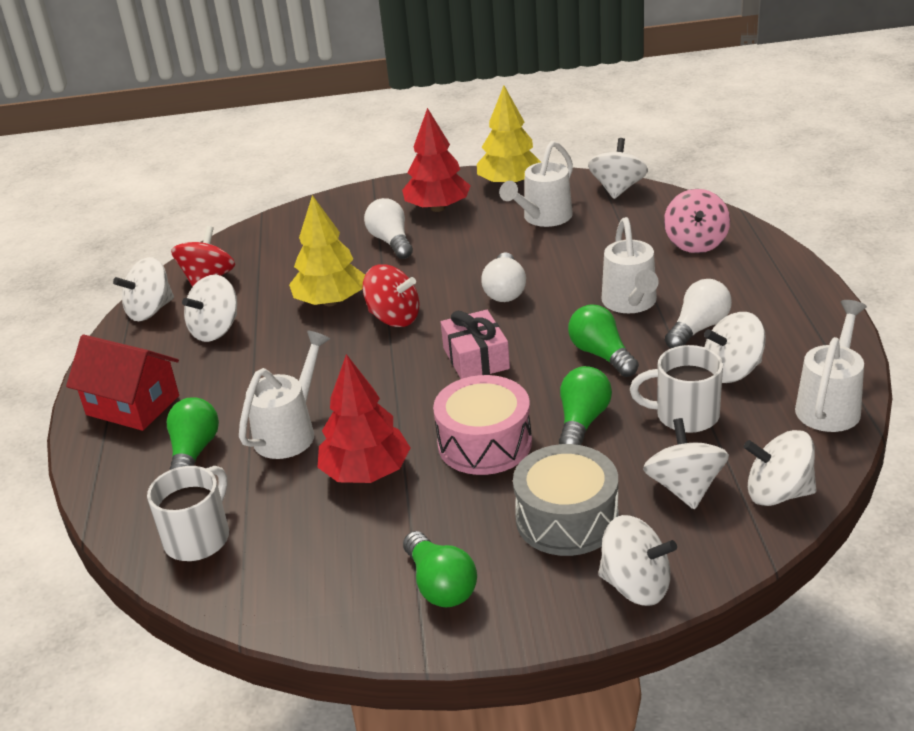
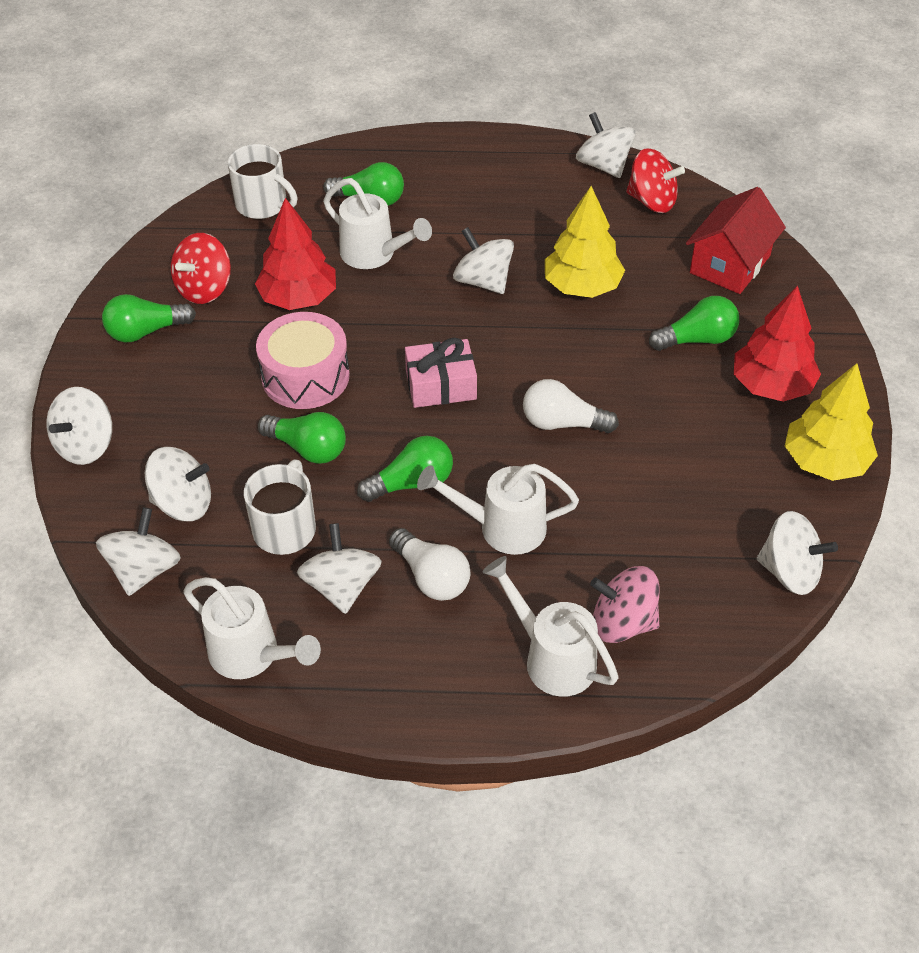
camera: 95 degrees right, 15 degrees up
(133, 405) = (450, 163): red house -> red house (730, 264)
(216, 330) = (554, 208): white spinning top -> white spinning top (483, 281)
(391, 242) = (697, 339): white light bulb -> green light bulb
(394, 318) = (535, 331): red spinning top -> red spinning top (204, 288)
(543, 218) = (723, 481): white watering can -> white watering can (552, 658)
(567, 519) = (182, 416): grey drum -> none

